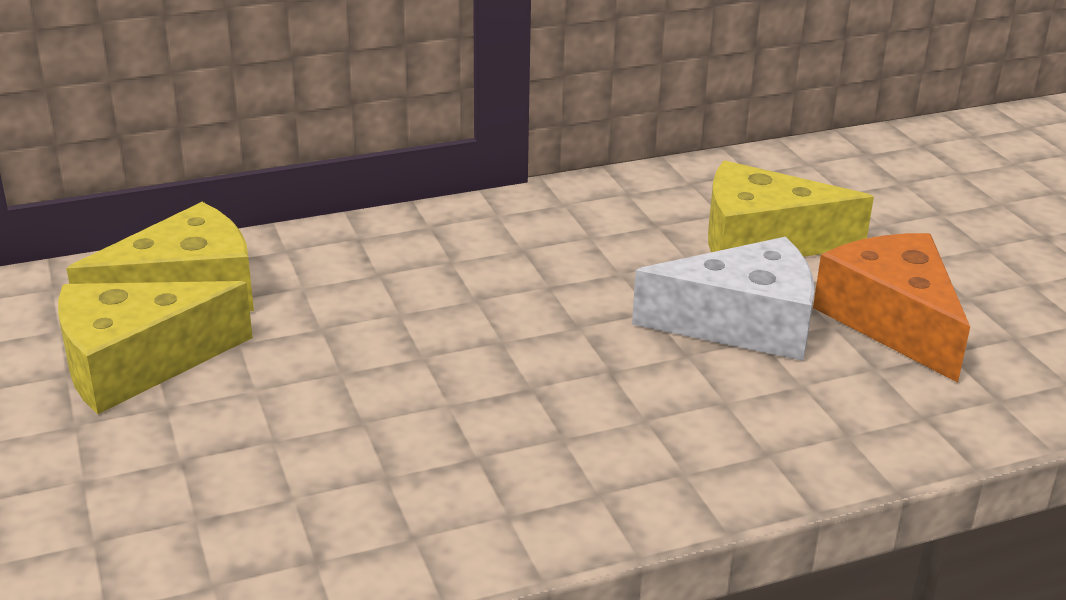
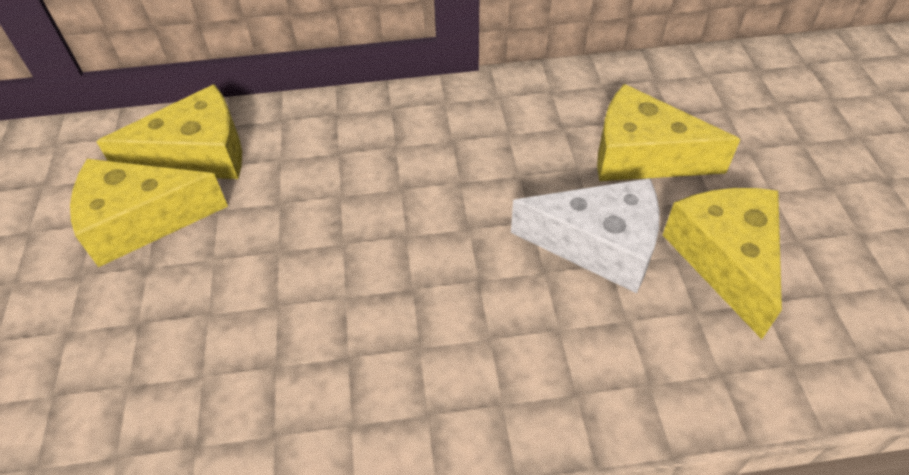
camera: 15 degrees right, 20 degrees up
(892, 321) = (725, 260): orange cheese -> yellow cheese

